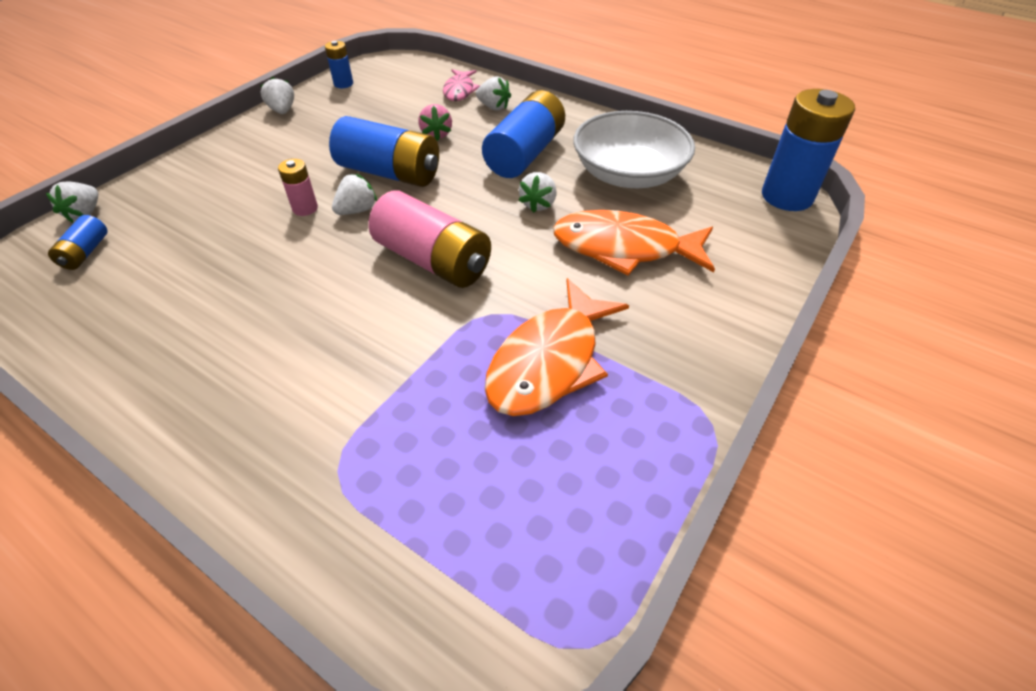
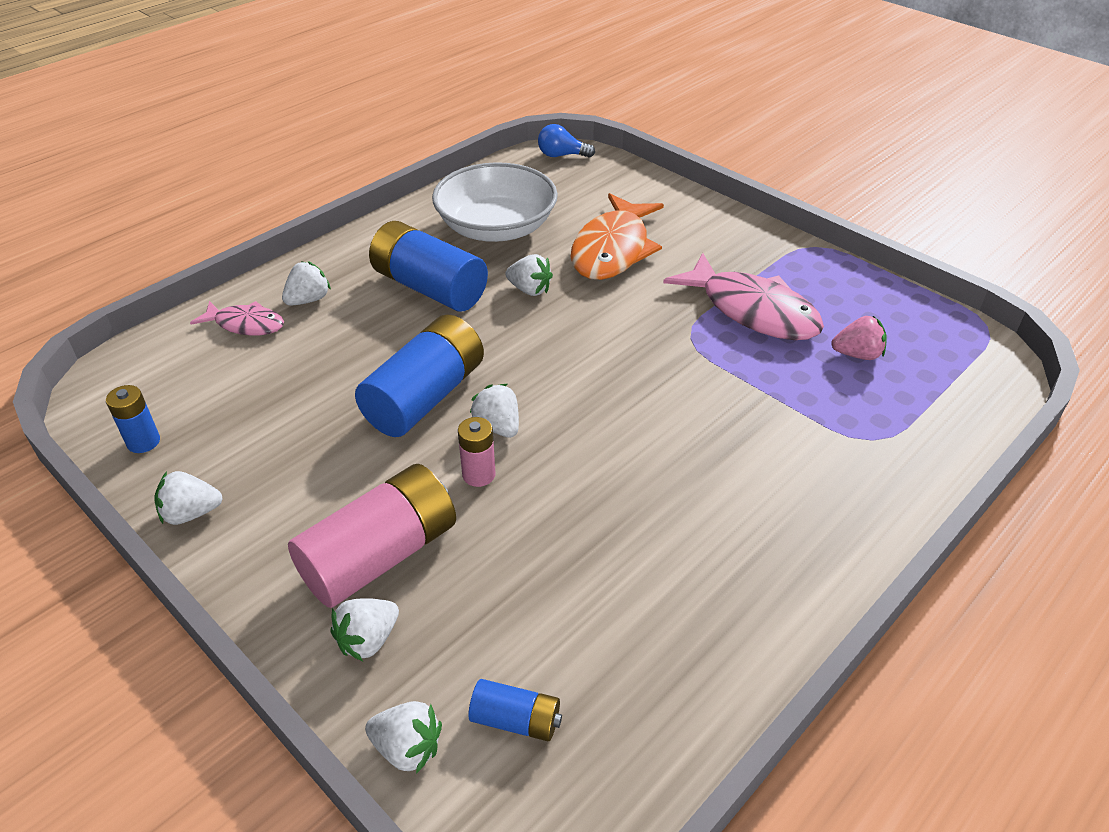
camera: 80 degrees left, 5 degrees down
(168, 187) = (368, 640): none -> white strawberry
(433, 260) = (606, 369): pink battery -> pink battery (380, 555)
(436, 134) = (351, 352): pink strawberry -> pink strawberry (857, 354)
(549, 361) = (752, 310): orange fish -> pink fish
(787, 196) = (561, 155): blue battery -> blue light bulb

